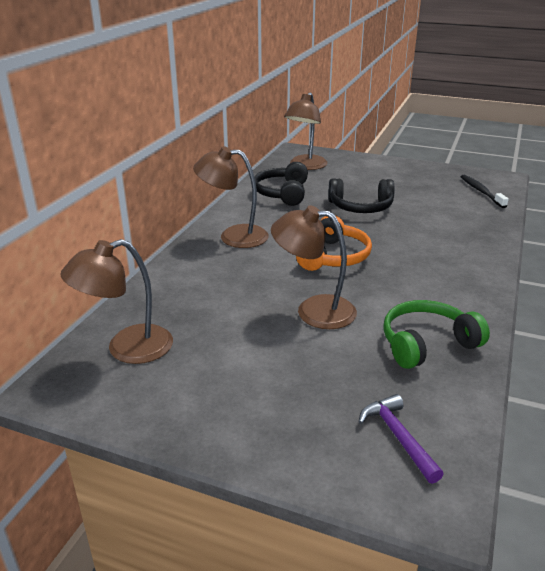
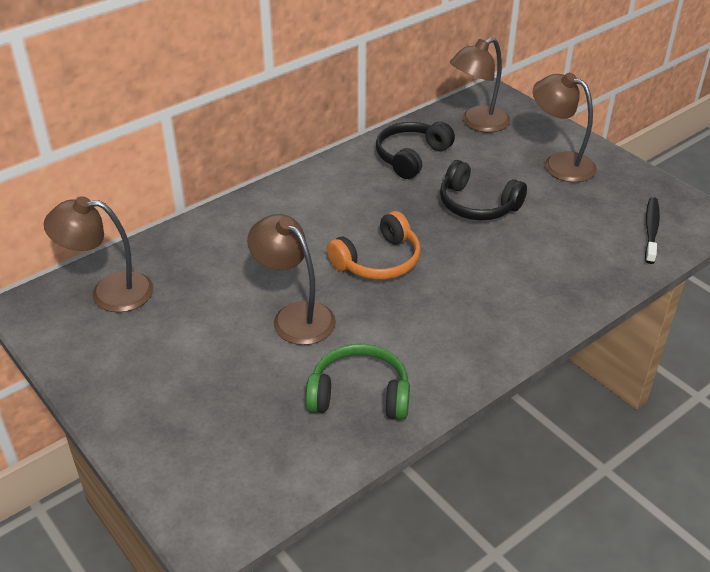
camera: 30 degrees right, 10 degrees up
(233, 236) = (306, 199): brown lamp -> brown lamp (559, 163)
(398, 437) = (237, 467): purple hammer -> none

